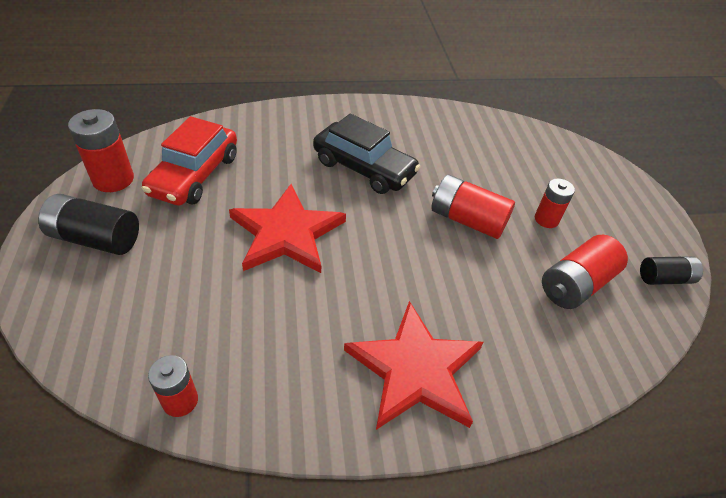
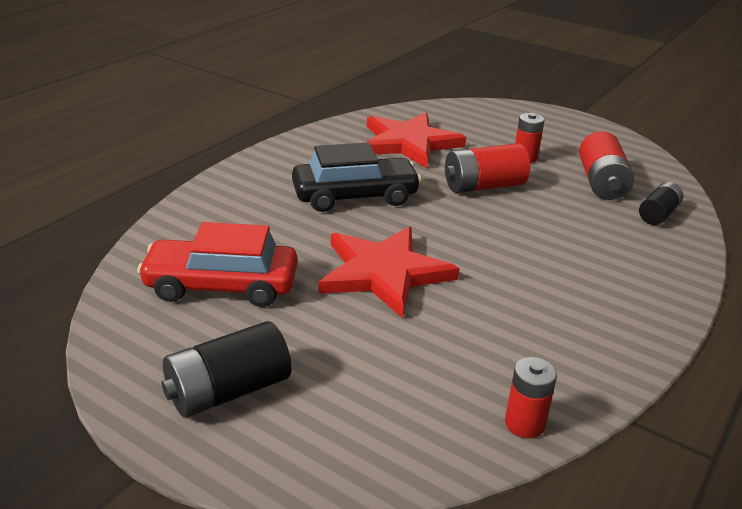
camera: 45 degrees left, 15 degrees down
(113, 179) = (143, 340): red battery -> none
(195, 175) = (221, 286): red car -> red car turned 120 degrees clockwise
(415, 369) = (611, 287): red star -> red star (409, 143)
(664, 278) = (632, 152): black battery -> black battery (658, 214)

